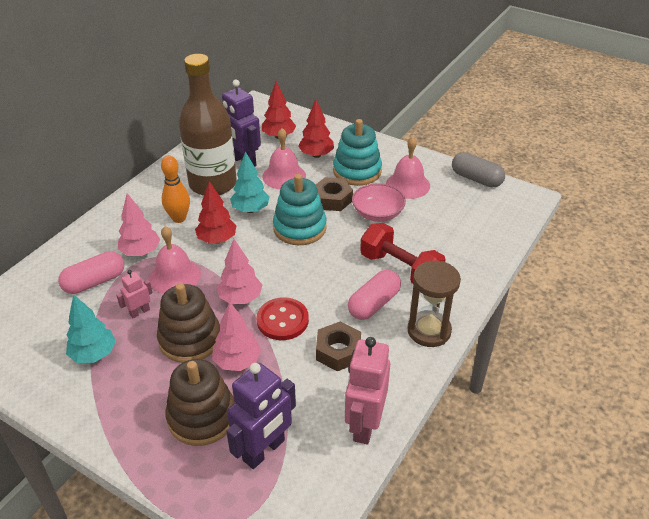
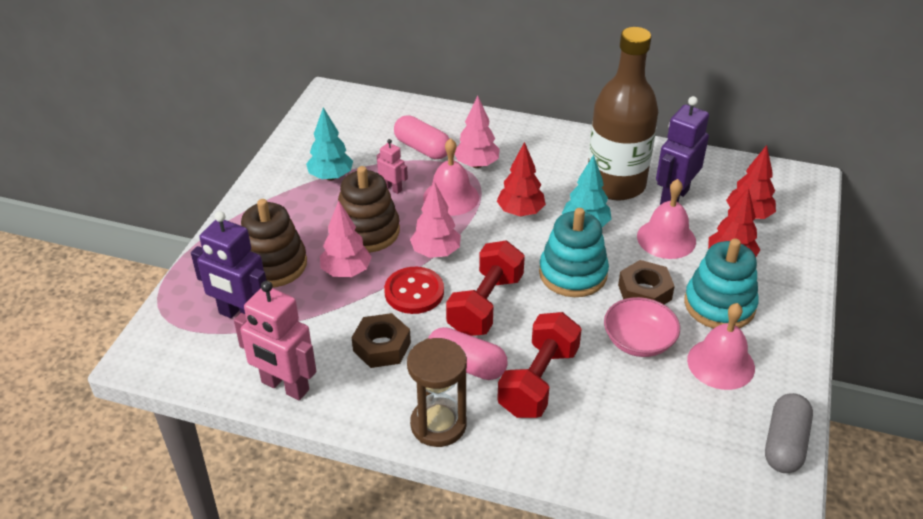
camera: 75 degrees right, 0 degrees up
(179, 218) = (542, 175): orange bowling pin -> none
(314, 281) = (485, 305): none -> red dumbbell
(364, 425) = (284, 386): pink robot -> pink robot turned 150 degrees counterclockwise

